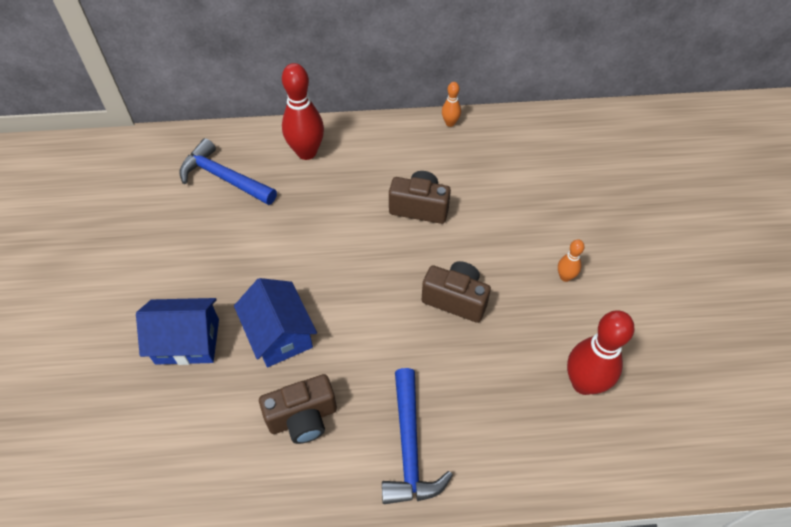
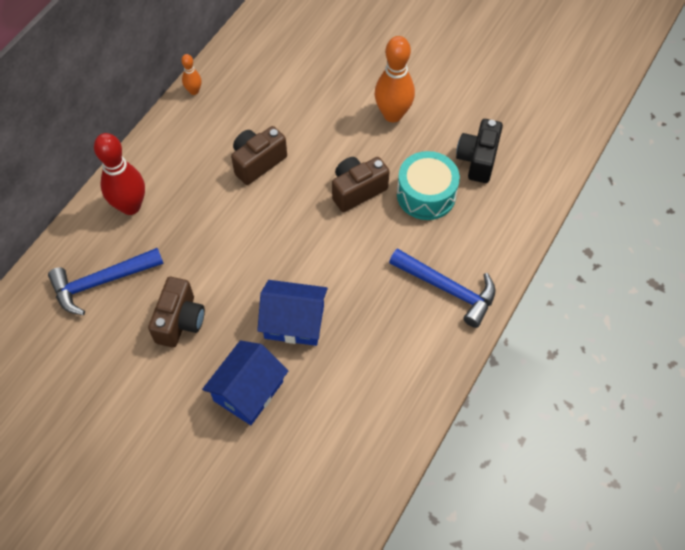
camera: 55 degrees left, 5 degrees up
(303, 418) = (377, 343): brown camera -> brown camera (180, 321)
(501, 360) = (426, 194): none -> turquoise drum
(565, 277) = (392, 114): orange bowling pin -> orange bowling pin, size x2.03
(584, 383) = (477, 160): red bowling pin -> black camera

